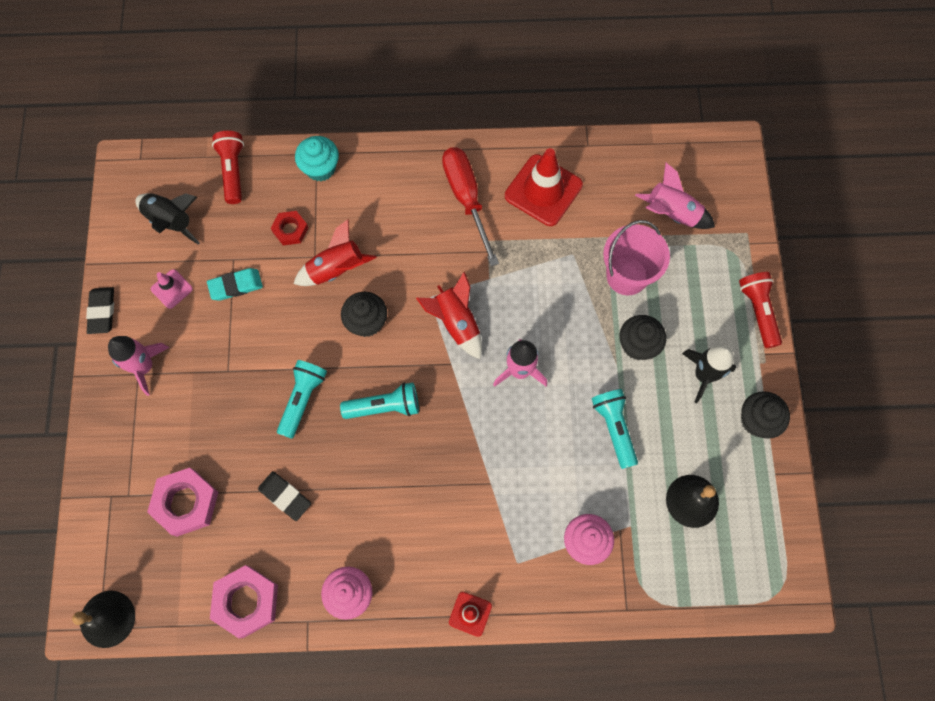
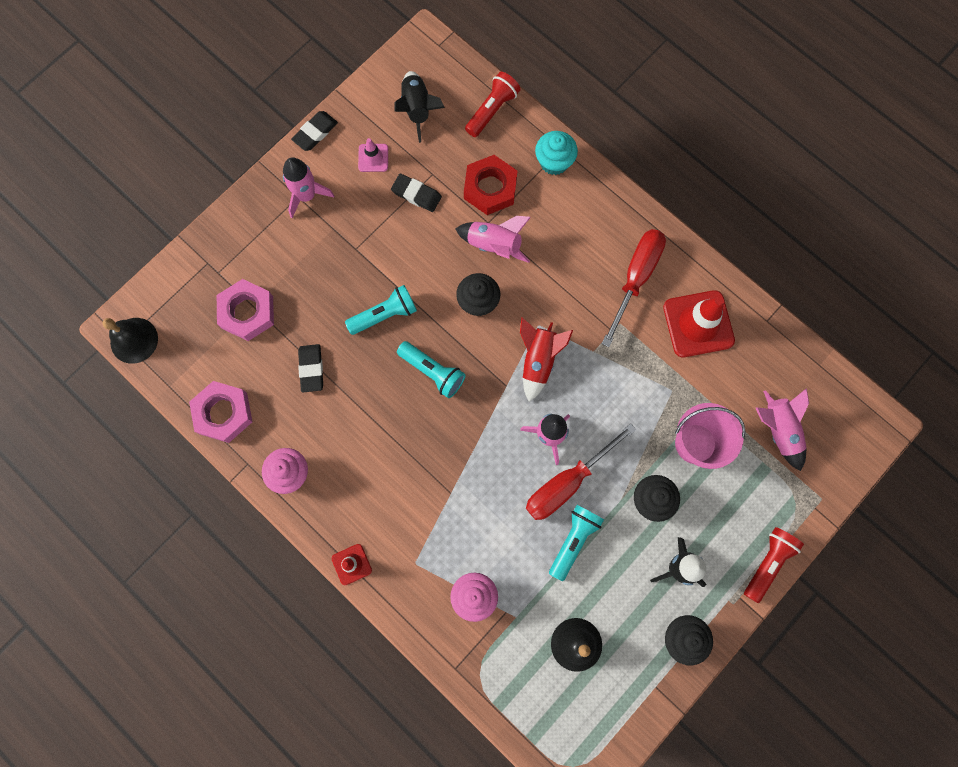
camera: 45 degrees right, 5 degrees up
(236, 286) = (416, 194): turquoise eraser -> black eraser
(290, 230) = (490, 188): red nut -> red nut, size x1.70
(336, 269) = (494, 245): red rocket -> pink rocket
(567, 391) = (567, 482): none -> red screwdriver

